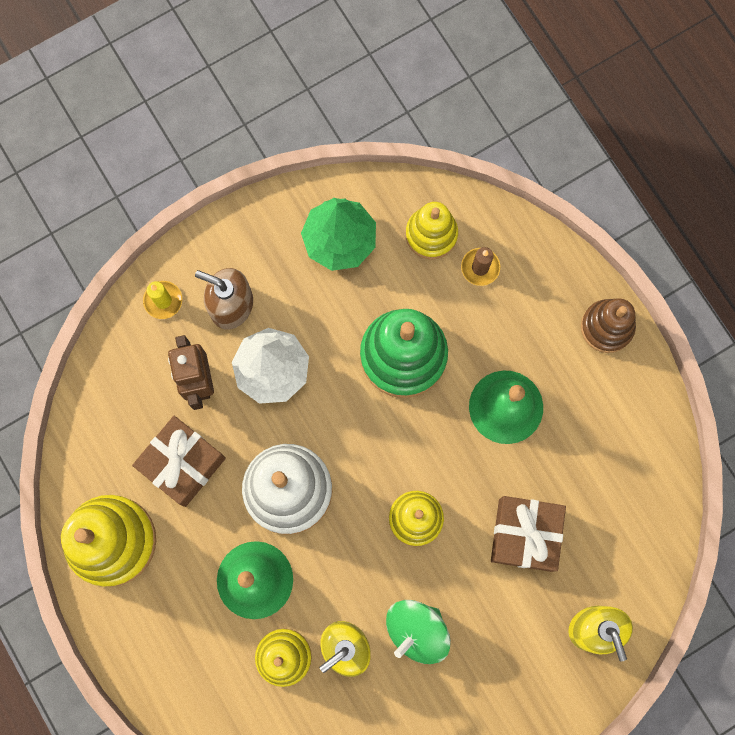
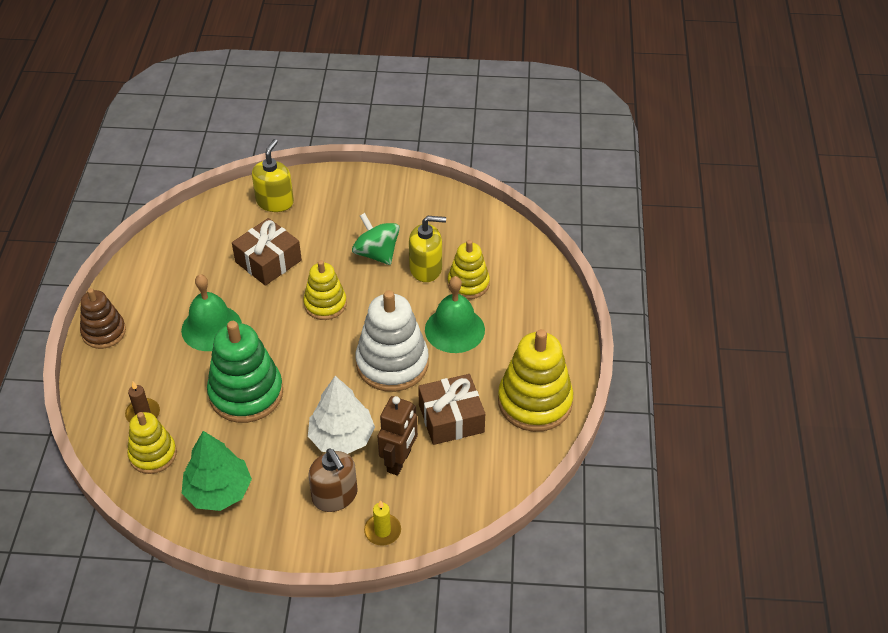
camera: 145 degrees left, 30 degrees down
(416, 630) = (376, 253): green spinning top -> green spinning top turned 120 degrees counterclockwise

